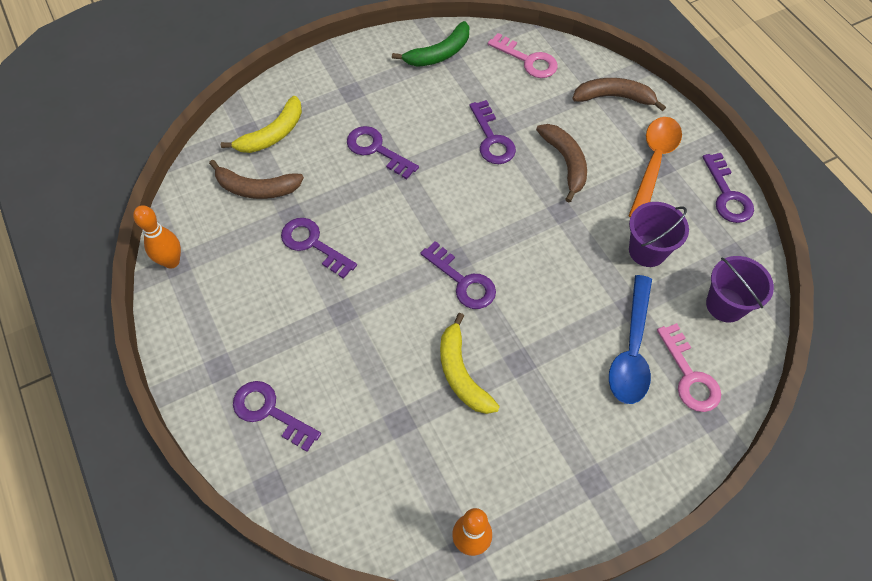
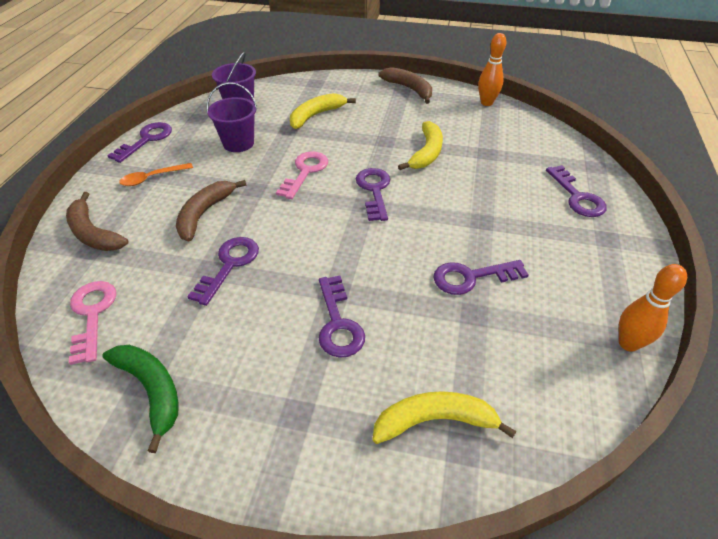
camera: 140 degrees left, 15 degrees down
(257, 188) = (495, 364): brown banana -> brown banana (409, 89)
(313, 244) = (471, 277): purple key -> purple key turned 90 degrees clockwise
(439, 53) = (151, 390): green banana -> green banana turned 45 degrees clockwise
(632, 350) = (316, 115): blue spoon -> yellow banana
(654, 163) = (152, 178): orange spoon -> orange spoon, size x0.59
(689, 376) = (302, 96): pink key -> pink key (305, 172)

